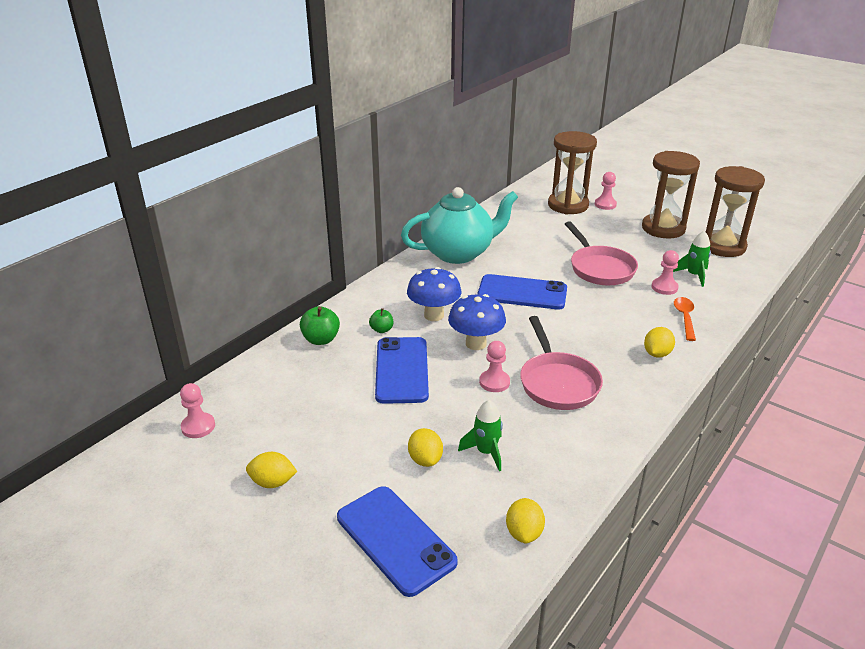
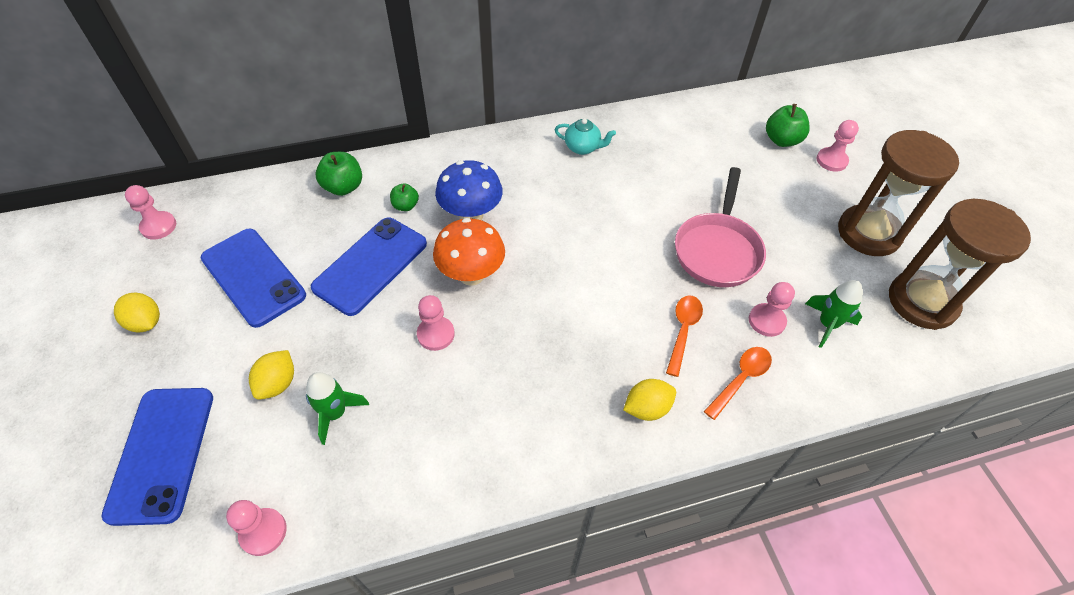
camera: 35 degrees right, 20 degrees up
(458, 253) = (583, 148): turquoise teapot -> turquoise teapot, size x0.41
(476, 343) = (471, 275): blue mushroom -> orange mushroom
(522, 293) = (590, 236): blue phone -> blue phone (253, 277)
(524, 532) = (263, 532): yellow lemon -> pink pawn
(557, 383) = (495, 376): pink pan -> none
(568, 205) = (782, 140): brown hourglass -> green apple
(630, 311) = (683, 331): none -> orange spoon

